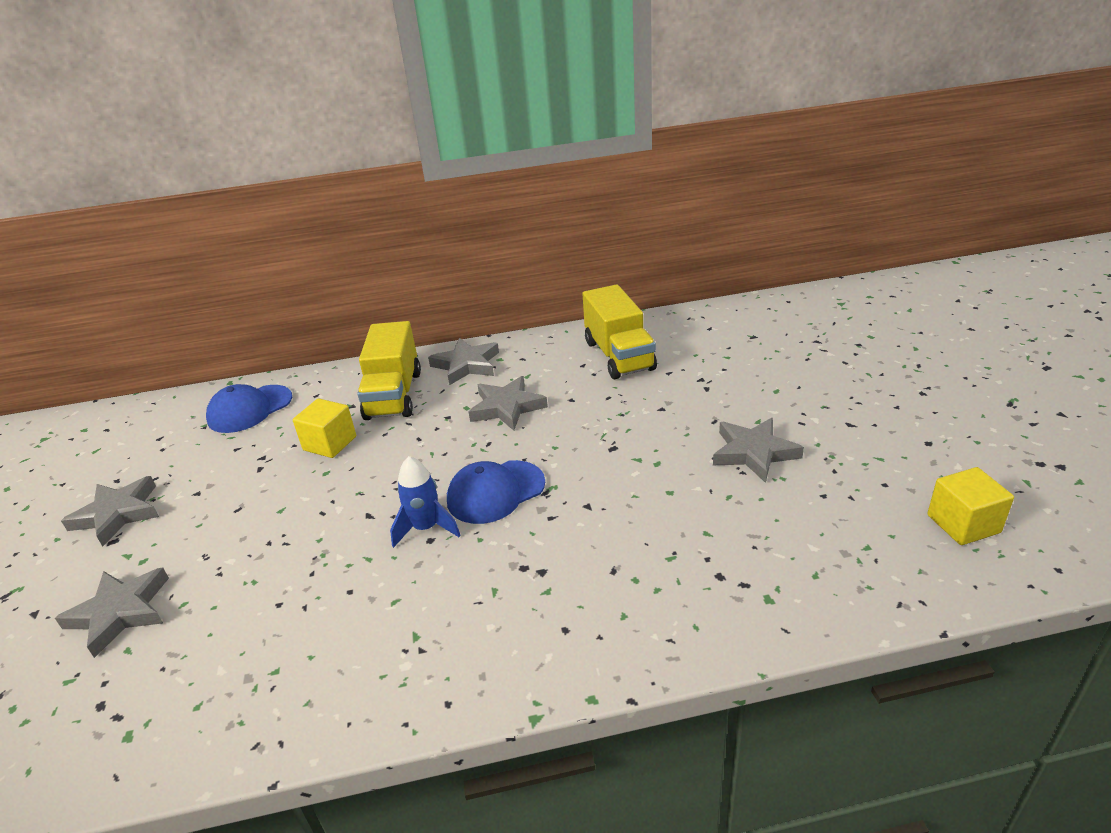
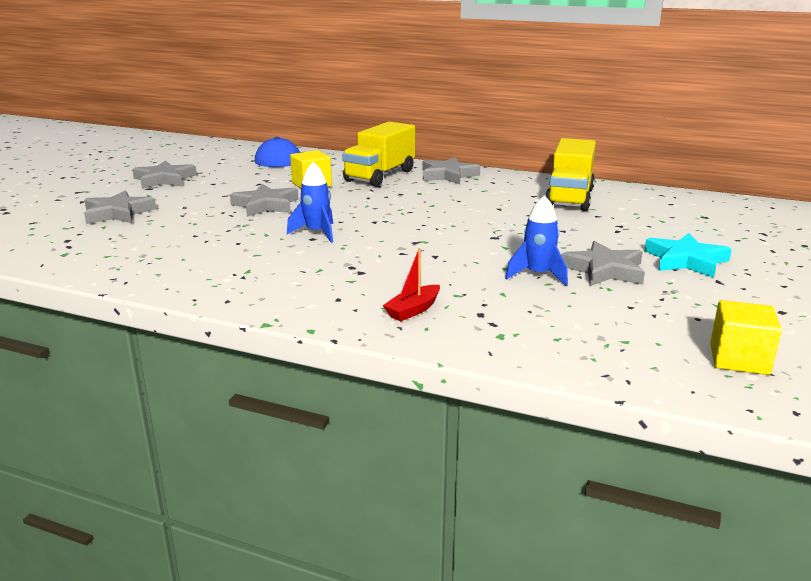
camera: 30 degrees right, 10 degrees down
(495, 492) = (382, 232): blue cap -> none
(507, 407) = (447, 200): grey star -> grey star (265, 205)
(656, 605) = (413, 310): none -> red boat
(708, 489) = (537, 275): none -> blue rocket
(800, 407) = (686, 260): none -> turquoise star

